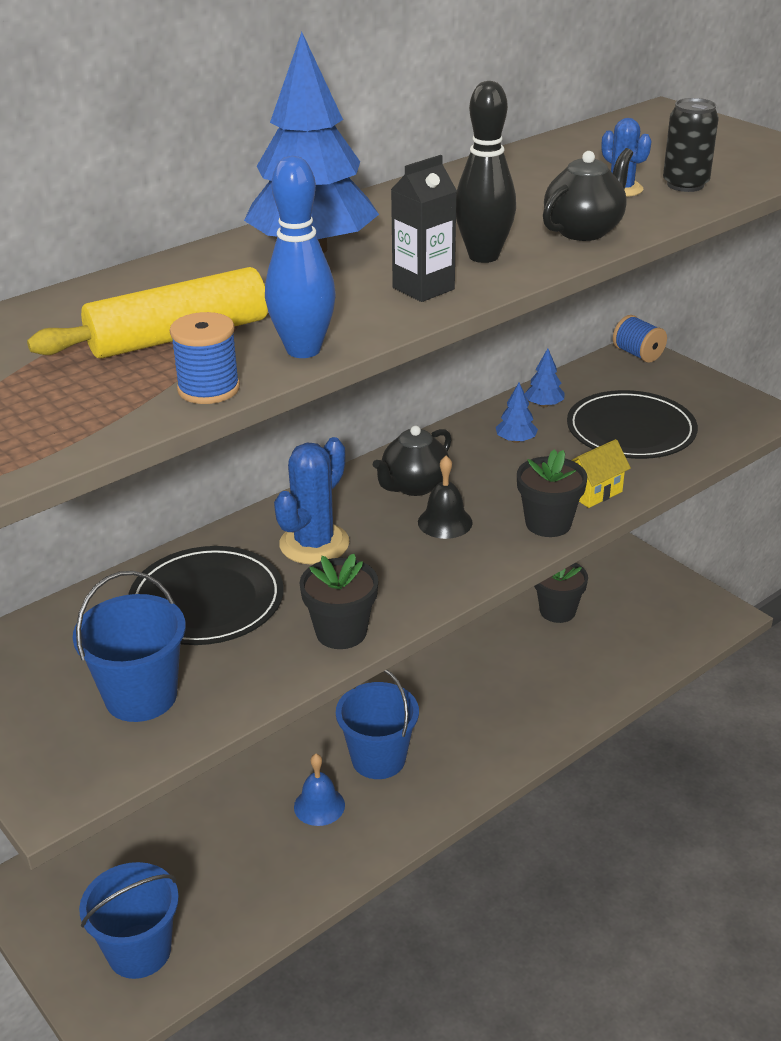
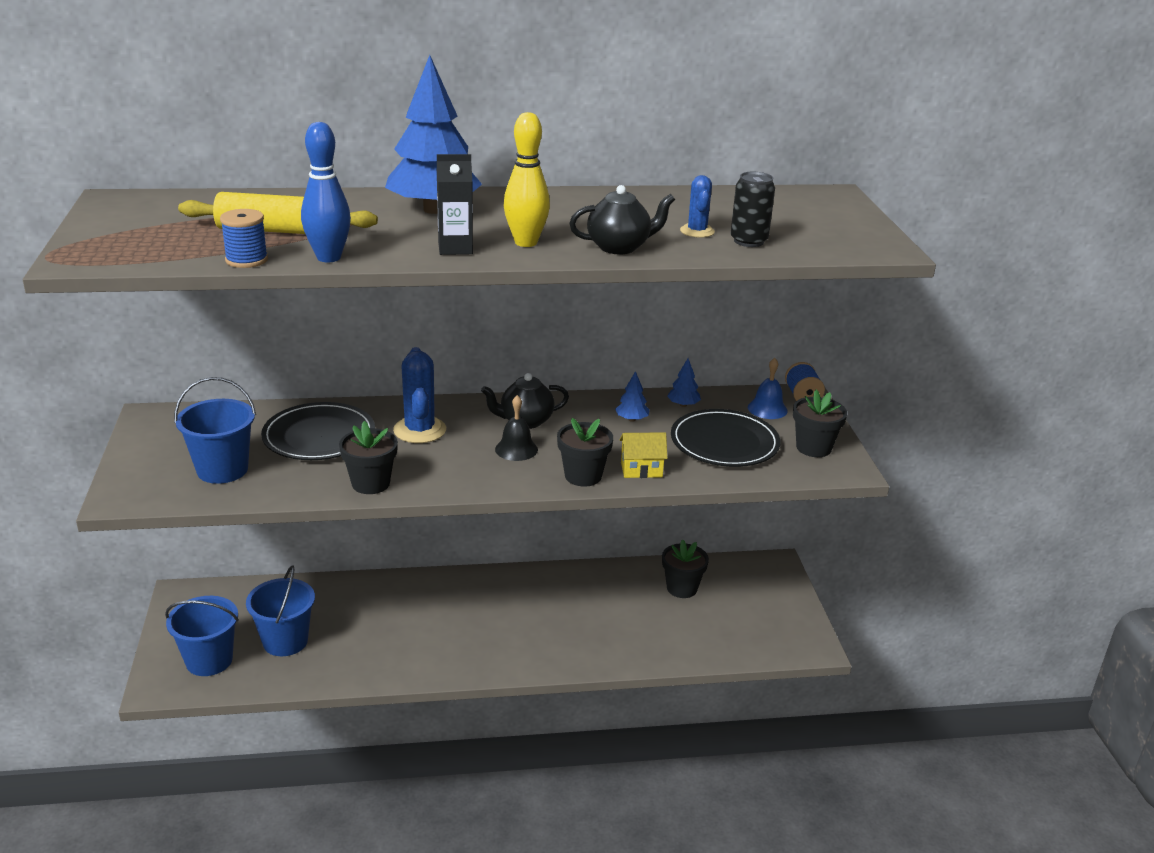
camera: 30 degrees right, 5 degrees down
(314, 544) = (419, 430): blue cactus -> blue cactus turned 75 degrees counterclockwise
(319, 806) = (391, 633): blue bell -> blue bell (767, 409)
(378, 759) = (456, 624): blue bucket -> blue bucket (285, 641)
(483, 256) = (526, 242): black bowling pin -> yellow bowling pin
(712, 403) = (813, 448): none -> black flower pot

